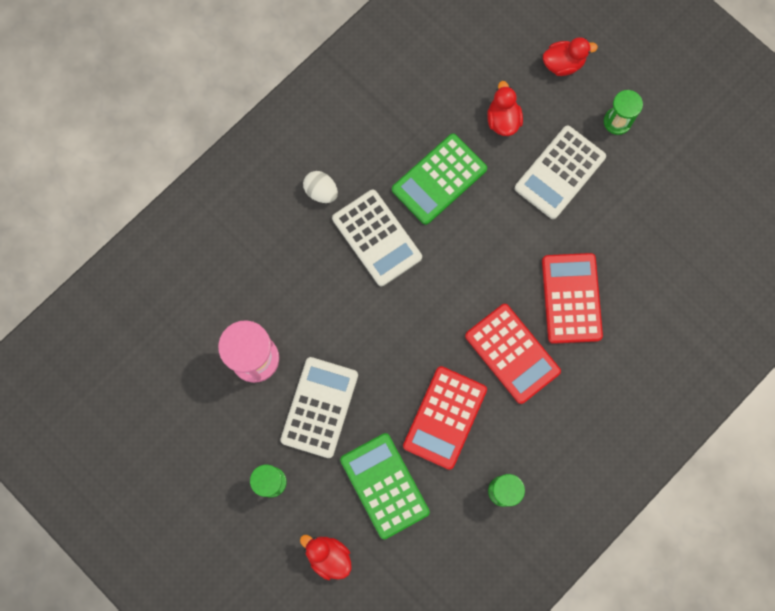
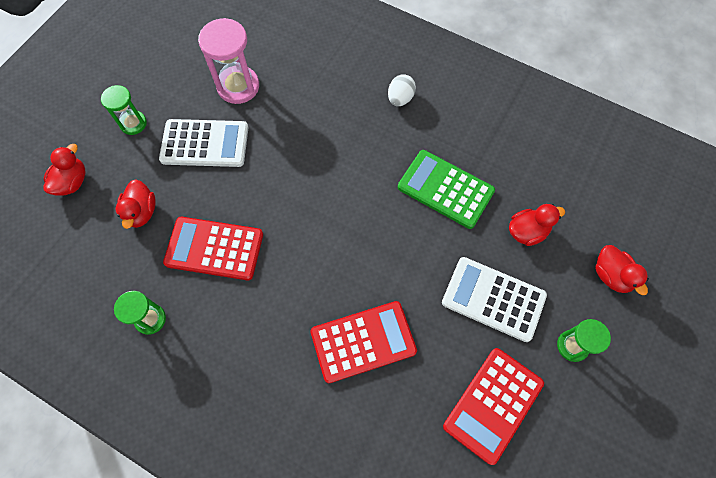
camera: 75 degrees right, 10 degrees down
(377, 238) = (371, 151): white calculator -> none
(384, 485) = (141, 212): green calculator -> red duck
(512, 353) = (291, 296): red calculator -> red calculator (493, 404)

